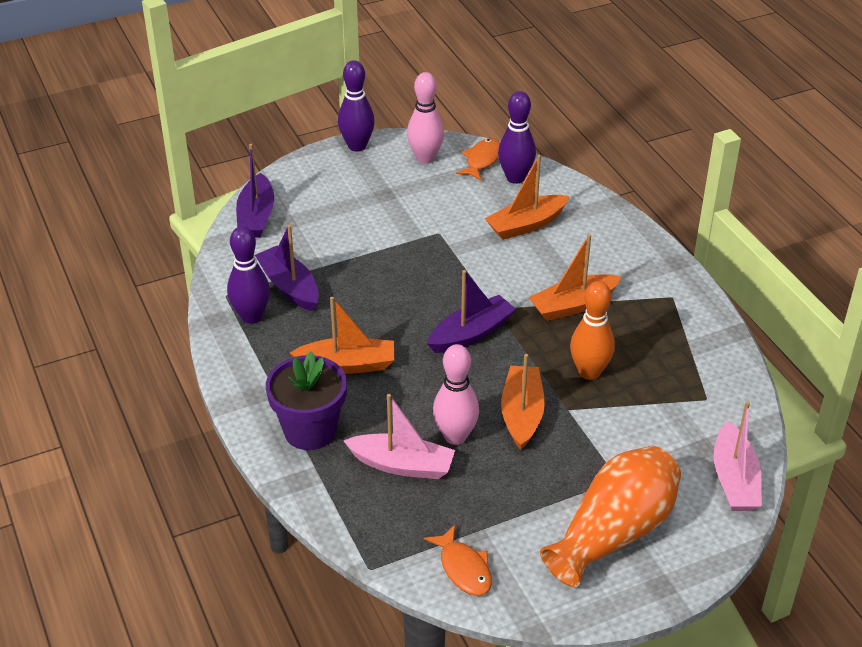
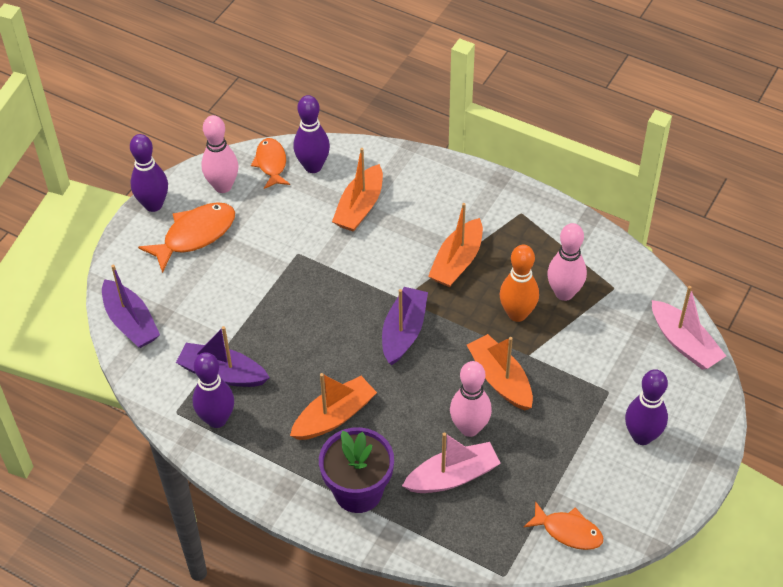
camera: 35 degrees left, 10 degrees up
(368, 181) = (195, 235): none -> orange fish
(613, 532) = (642, 436): orange vase -> purple bowling pin
(651, 378) = (564, 293): none -> pink bowling pin

